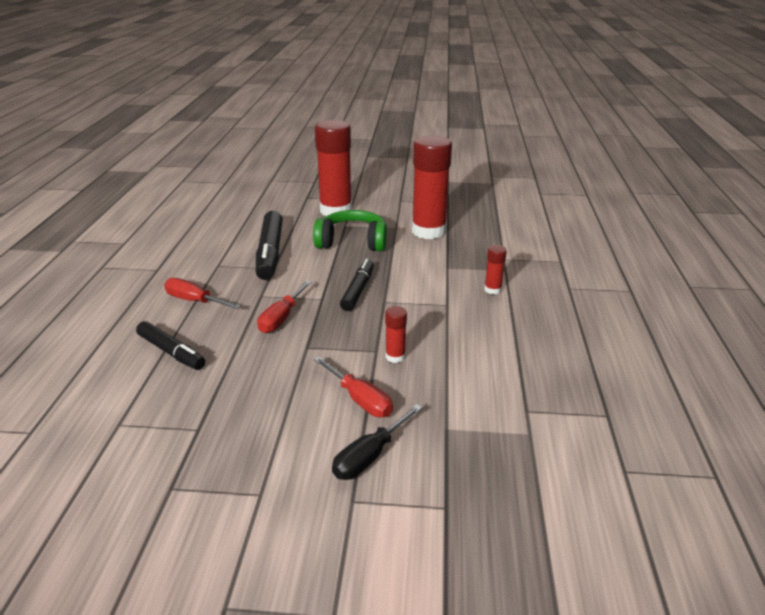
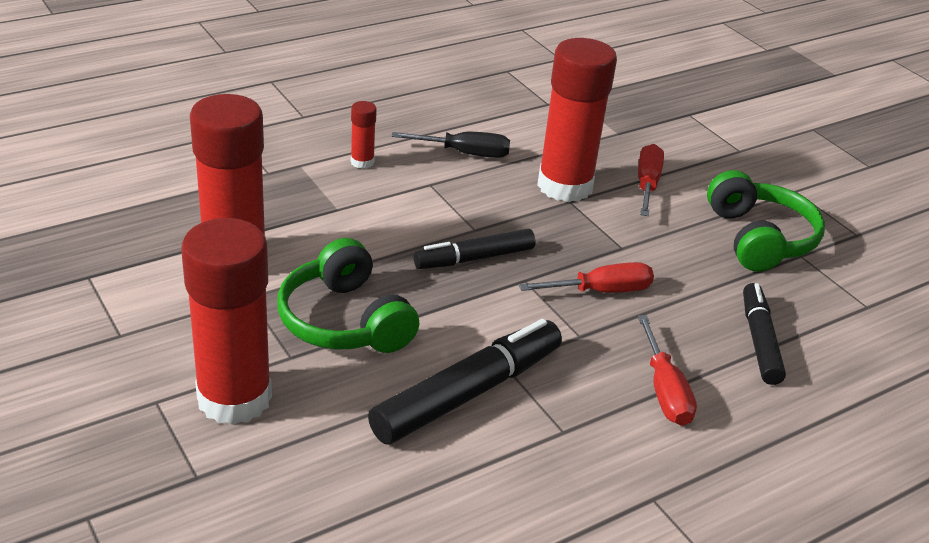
camera: 130 degrees left, 5 degrees up
(239, 418) = (759, 238): none -> green headphones
(370, 456) = (695, 157): black screwdriver -> black screwdriver (464, 153)
(395, 356) = (564, 186): red glue stick -> red glue stick, size x2.34

